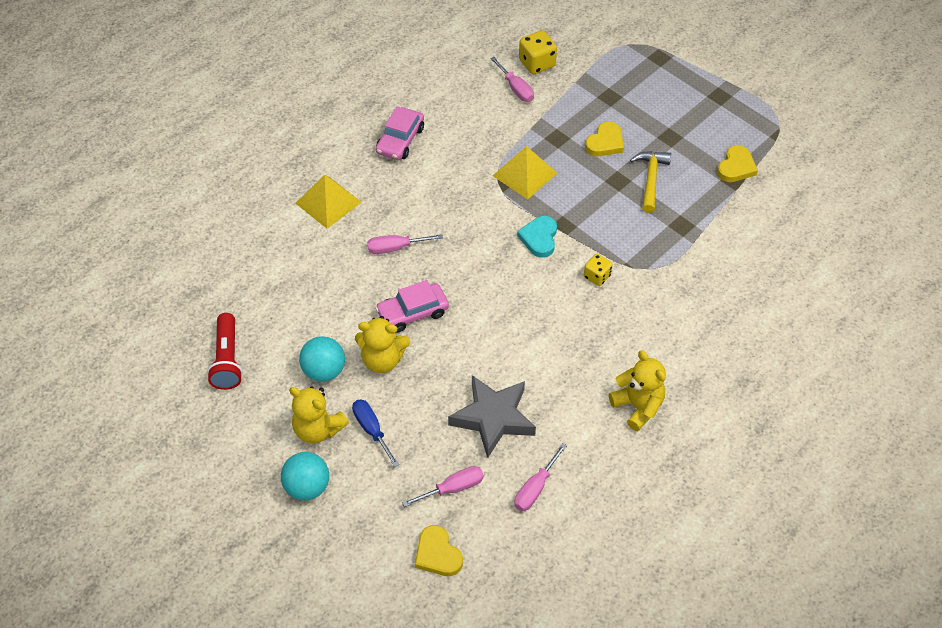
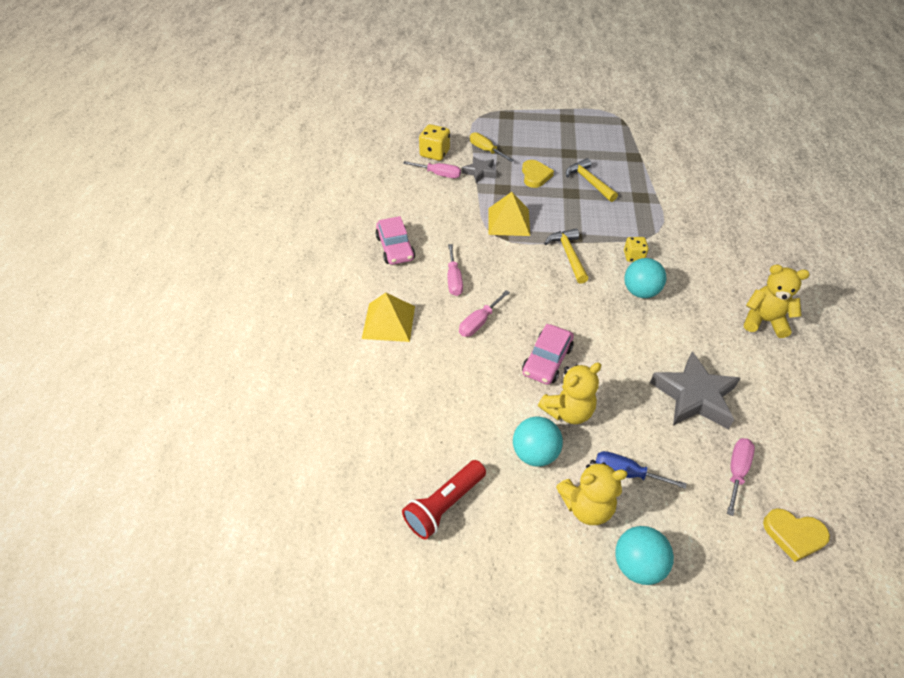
camera: 40 degrees left, 5 degrees down
(227, 360) = (444, 505): red flashlight -> red flashlight turned 90 degrees clockwise
(535, 488) = (783, 425): pink screwdriver -> pink screwdriver (454, 279)
(539, 238) = (568, 255): turquoise heart -> yellow hammer
(556, 108) = (480, 172): none -> grey star
(561, 310) = (640, 292): none -> turquoise ball
(590, 87) = (486, 150): none -> yellow screwdriver
(736, 167) = (626, 149): yellow heart -> none

